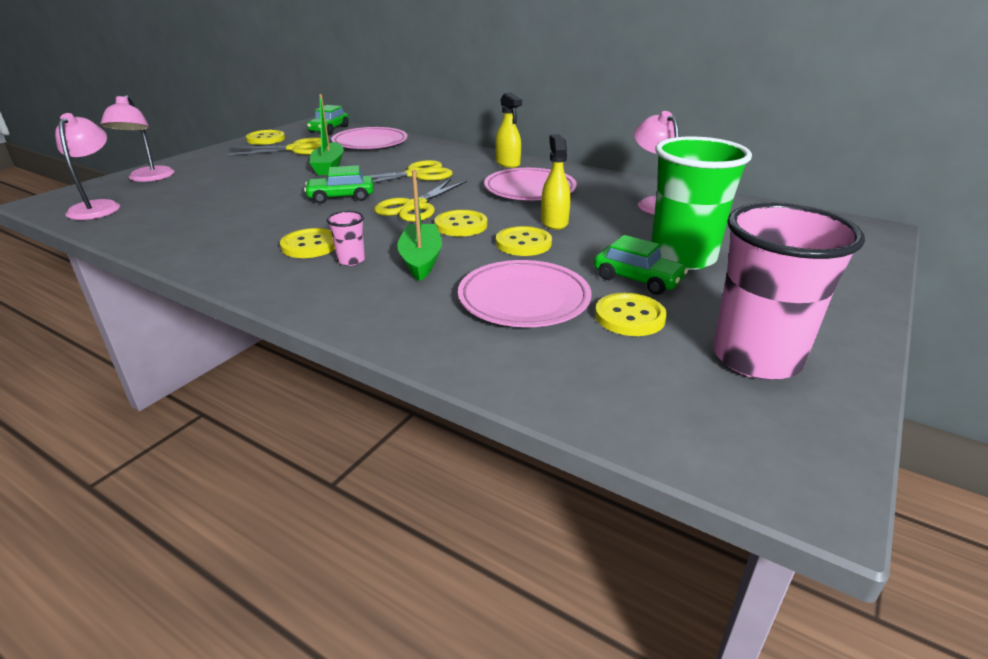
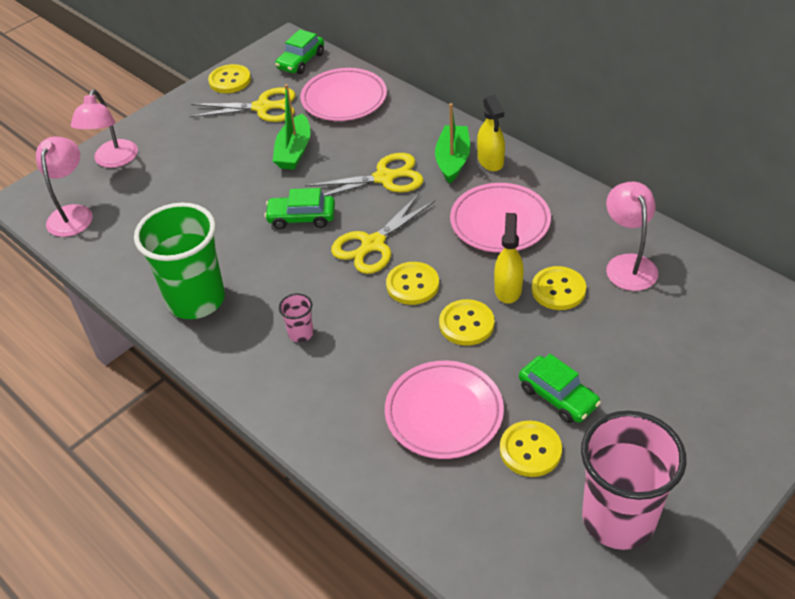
camera: 15 degrees right, 15 degrees up
(310, 245) = (266, 304): yellow button -> yellow button (558, 290)
(421, 260) = (364, 341): green boat -> green boat (453, 160)
(682, 257) = (616, 366): green cup -> green cup (196, 300)

